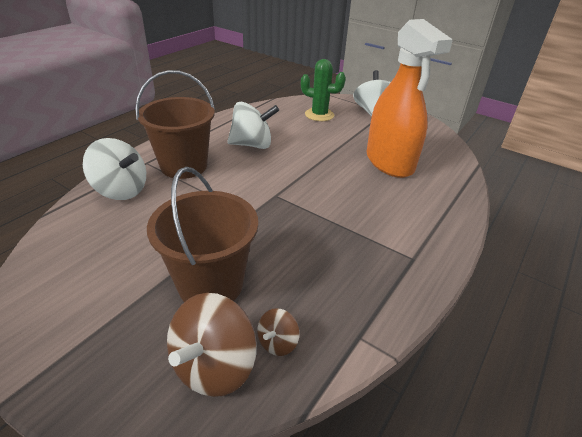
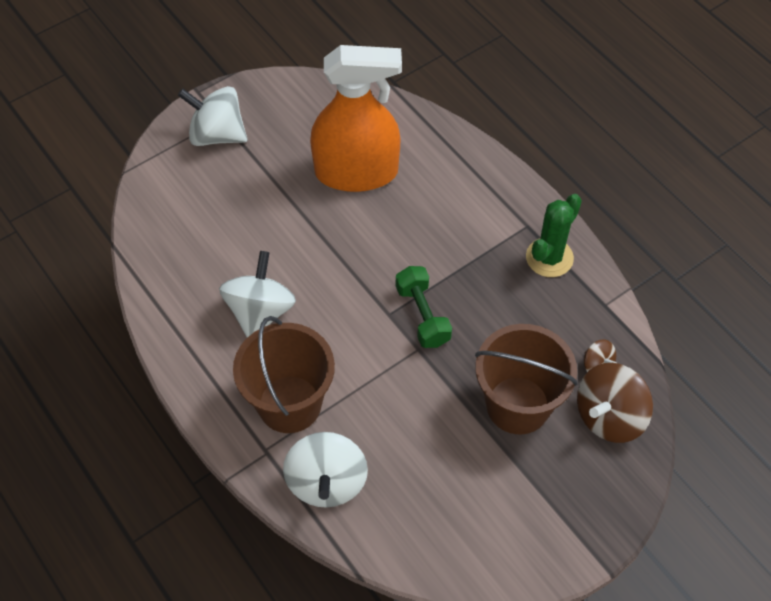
camera: 70 degrees left, 20 degrees up
(121, 190) = (326, 482): white spinning top -> white spinning top turned 135 degrees clockwise
(214, 366) = (609, 416): brown spinning top -> brown spinning top turned 90 degrees clockwise
(282, 212) = (422, 315): none -> green dumbbell
(319, 115) = (199, 204): green cactus -> green cactus (549, 258)

